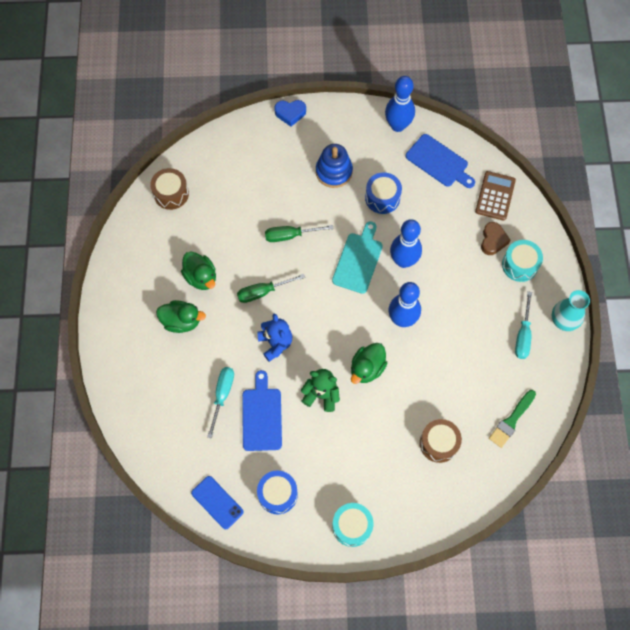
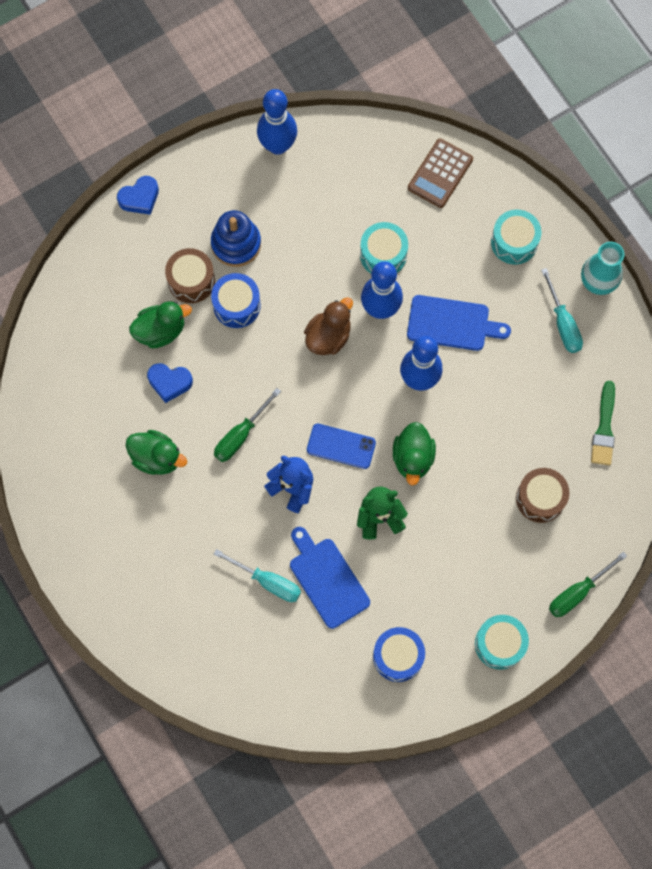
camera: 30 degrees left, 5 degrees up
(171, 194) = (57, 376): brown drum -> brown drum (191, 281)
(181, 321) = (167, 522): green duck -> green duck (160, 331)
(217, 502) = (336, 704): blue phone -> blue phone (341, 446)
(222, 395) = (268, 581): turquoise screwdriver -> turquoise screwdriver turned 135 degrees clockwise
(238, 235) = (169, 382): none -> blue heart
(290, 235) = (231, 350): green screwdriver -> green screwdriver (577, 592)
(358, 260) = (328, 336): turquoise cutting board -> brown duck
(382, 198) = (312, 245): blue drum -> blue drum (236, 305)
(426, 227) = (383, 255): none -> turquoise drum
(439, 162) = (352, 166): blue cutting board -> blue cutting board (452, 323)
(493, 240) = (468, 229): brown heart -> none
(495, 196) = (440, 174): brown calculator -> brown calculator turned 135 degrees counterclockwise

